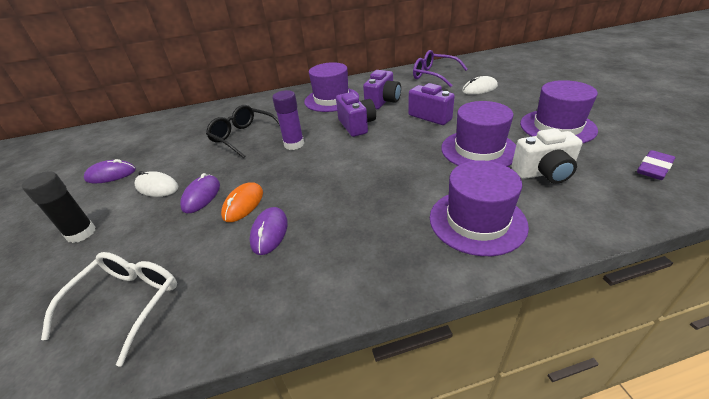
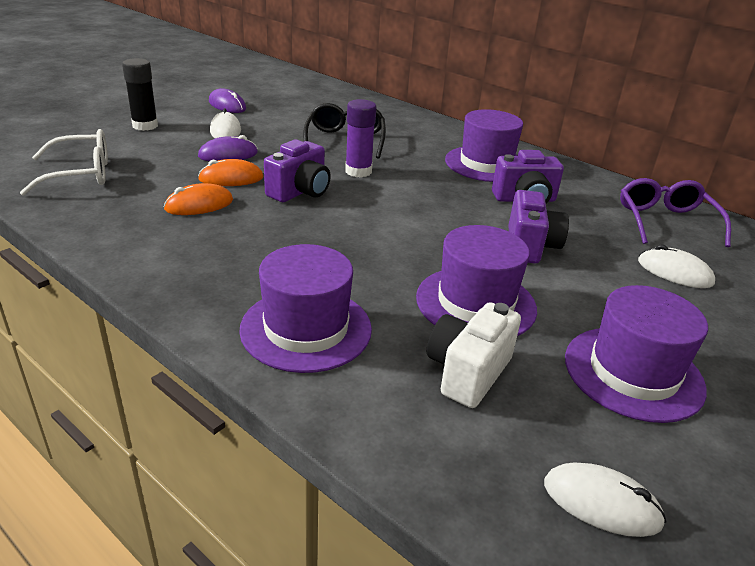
camera: 50 degrees right, 5 degrees down
(269, 232) = (199, 205): purple mouse -> orange mouse
(356, 125) = (440, 197): purple camera -> purple camera (300, 192)
(544, 173) = (467, 372): white camera -> white camera turned 75 degrees clockwise
(654, 168) = (601, 503): purple eraser -> white mouse

